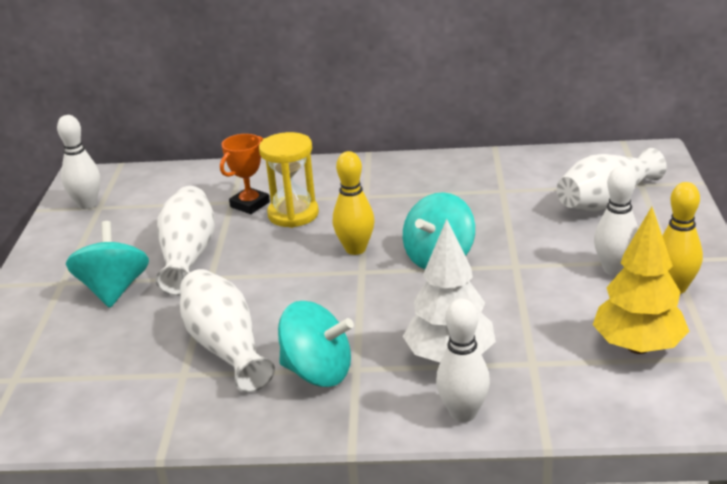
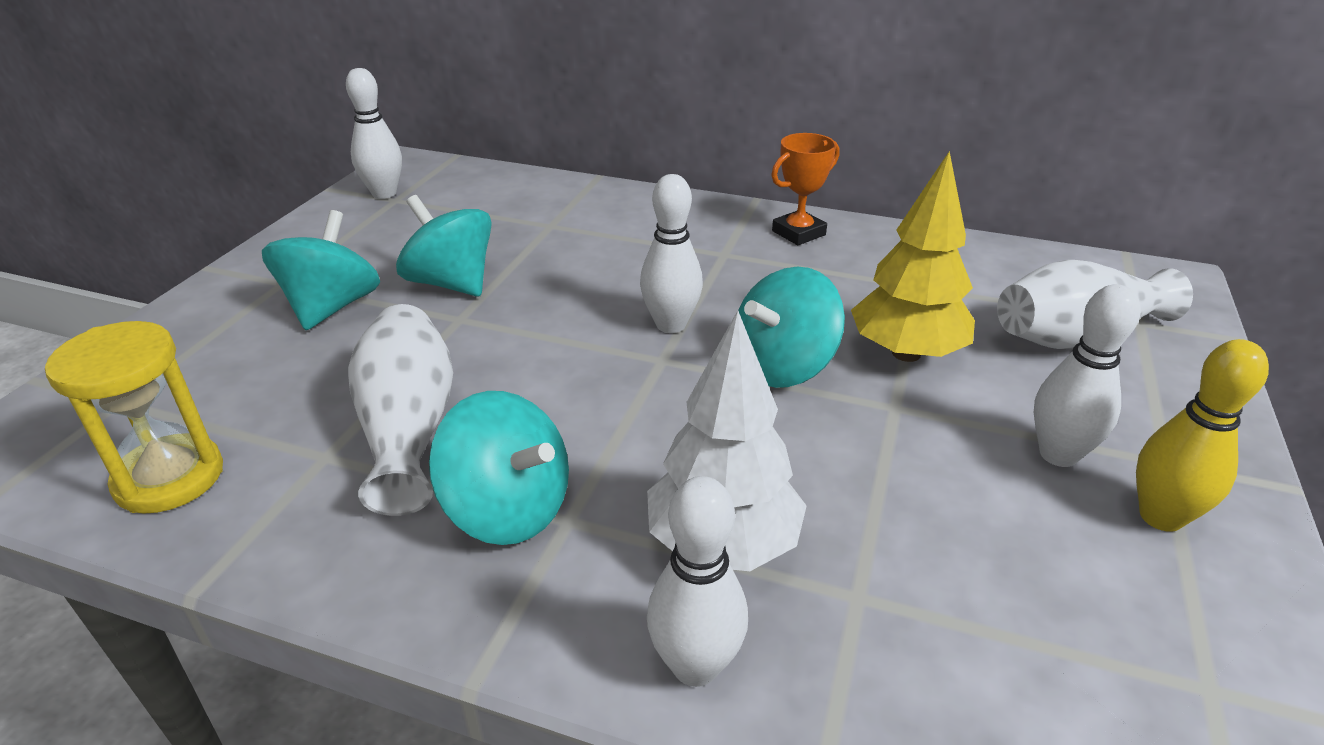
camera: 15 degrees right, 5 degrees up
(188, 256) = (451, 283): white vase -> turquoise spinning top
(250, 204) = (570, 233): orange trophy -> orange trophy (798, 233)
(293, 214) = (616, 258): yellow hourglass -> yellow hourglass (169, 478)
(355, 249) = (671, 325): yellow bowling pin -> white bowling pin
(638, 347) = (1063, 621): yellow tree -> yellow tree (906, 353)

